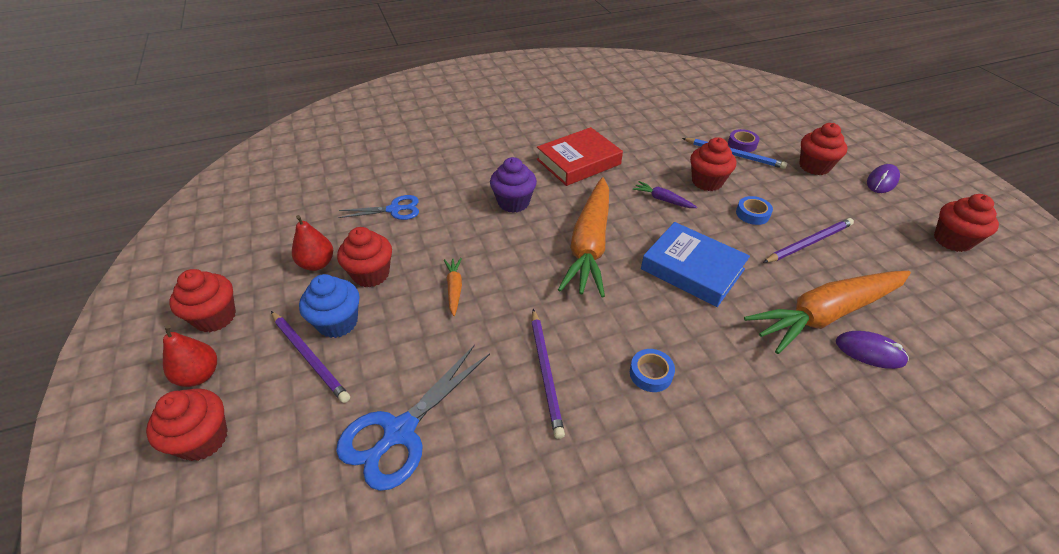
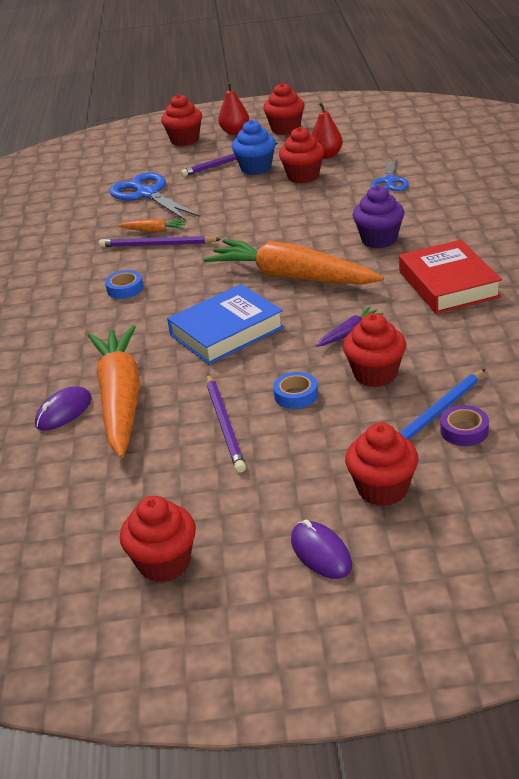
camera: 110 degrees right, 10 degrees down
(454, 289) = (267, 210): orange carrot -> orange carrot (153, 231)

